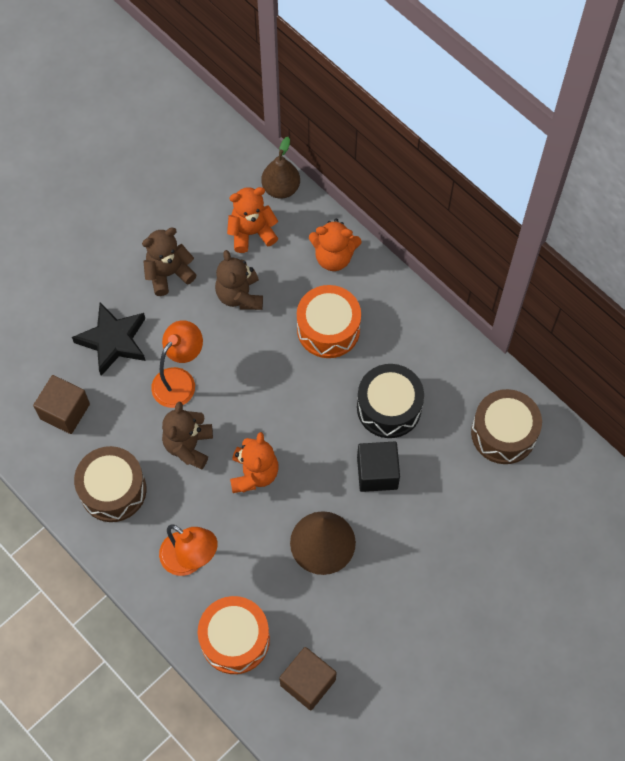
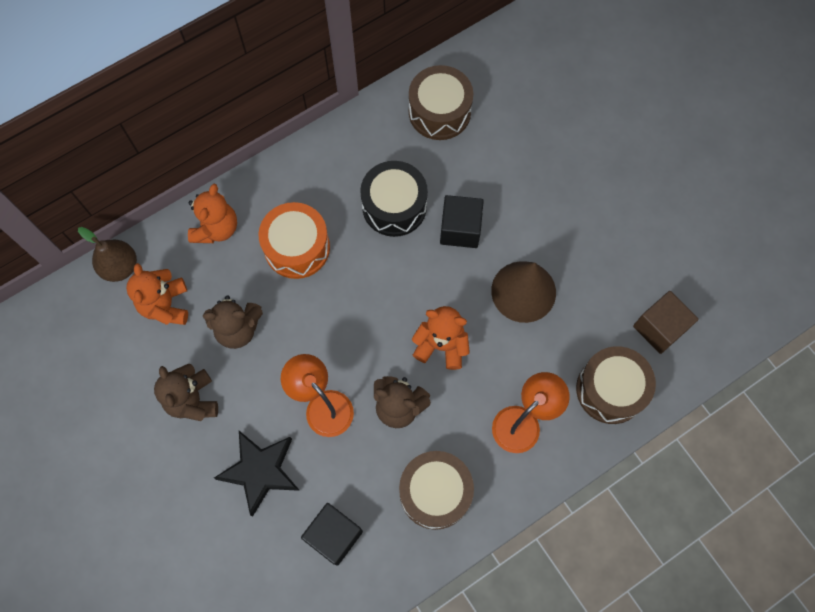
camera: 80 degrees left, 5 degrees up
(65, 411) = (334, 535): brown cube -> black cube
(235, 639) = (610, 389): orange drum -> brown drum

